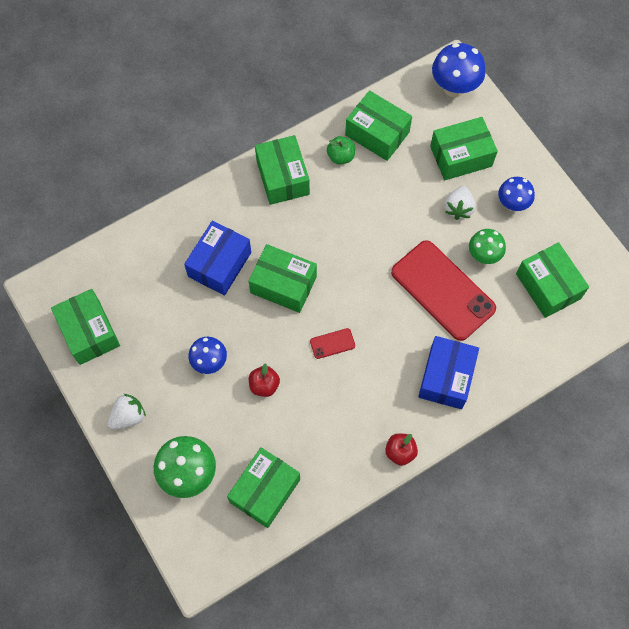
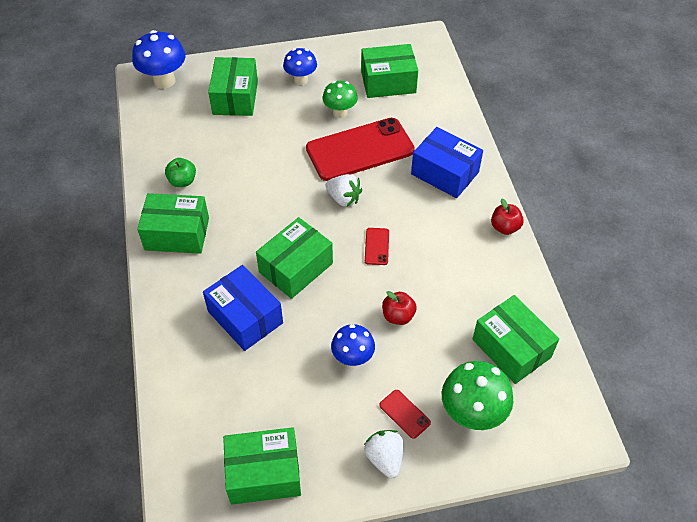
camera: 70 degrees left, 15 degrees down
(172, 419) = (404, 414): none -> red phone
(377, 133) = (175, 147): green box -> none
(458, 208) = (285, 115): white strawberry -> white strawberry (343, 198)

